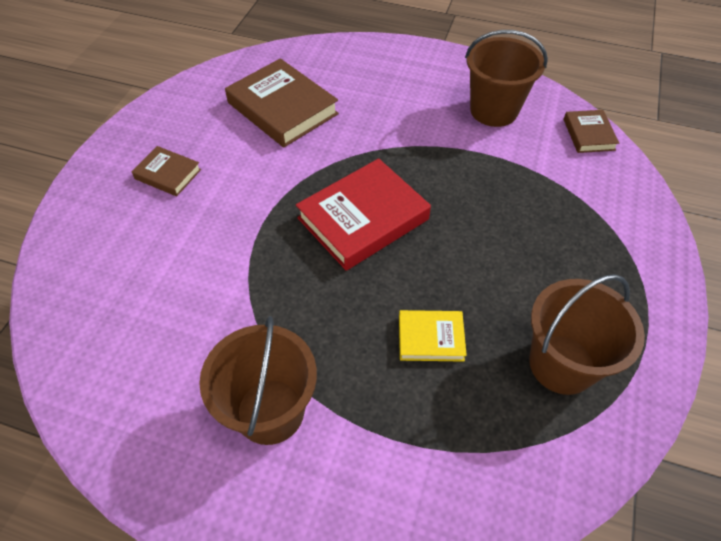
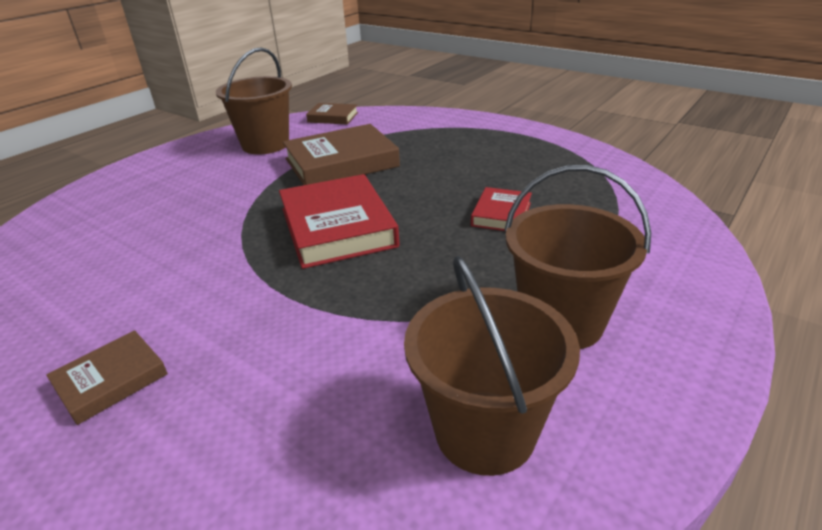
camera: 70 degrees left, 20 degrees down
(282, 108) = (110, 257): brown book -> brown book (341, 163)
(430, 338) = (501, 214): yellow book -> red book
(562, 364) = (544, 166): brown bucket -> brown bucket (485, 431)

